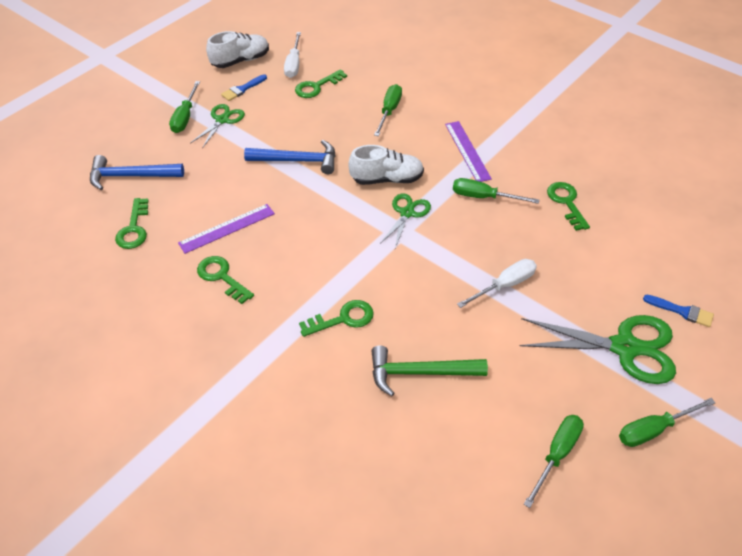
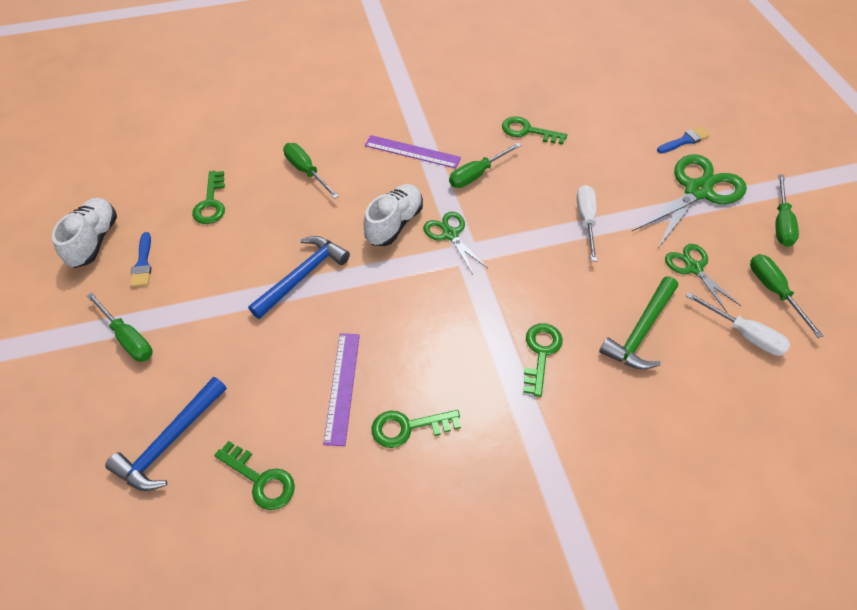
camera: 55 degrees left, 5 degrees up
(222, 120) = (172, 306): green scissors -> green scissors (693, 268)
(293, 64) = (155, 202): white screwdriver -> white screwdriver (744, 334)

